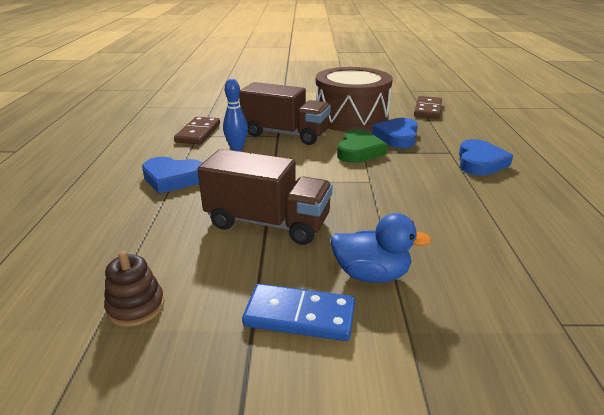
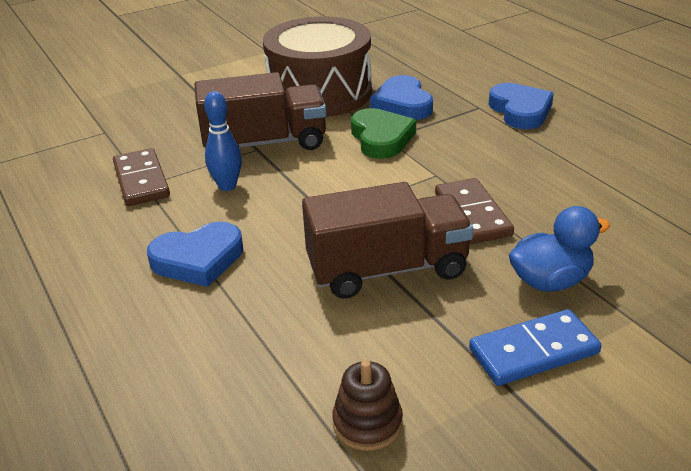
camera: 30 degrees left, 5 degrees up
(427, 110) = (396, 53): brown domino -> brown domino (472, 214)

